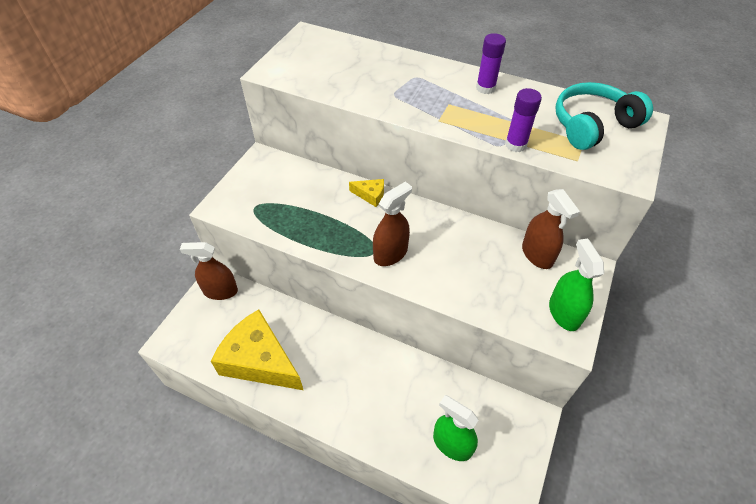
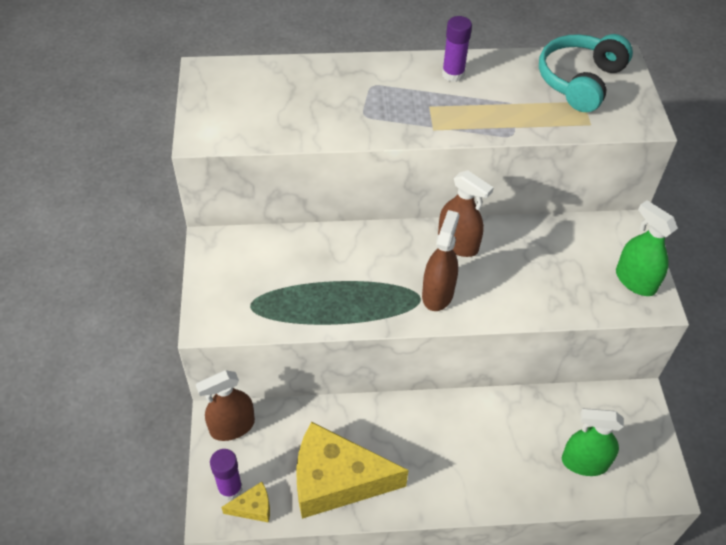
camera: 30 degrees left, 0 degrees up
(370, 195) = (371, 238): yellow cheese -> yellow cheese (253, 507)
(515, 145) = (525, 129): purple glue stick -> purple glue stick (230, 488)
(537, 254) = (576, 233): brown spray bottle -> brown spray bottle (458, 244)

